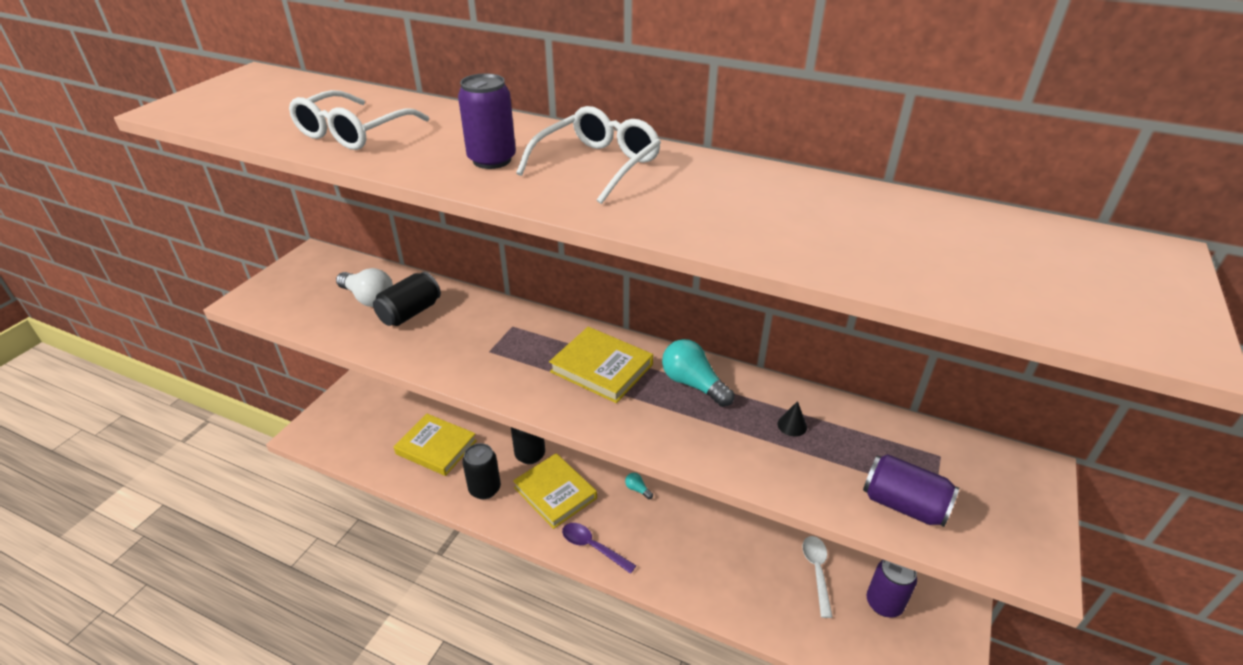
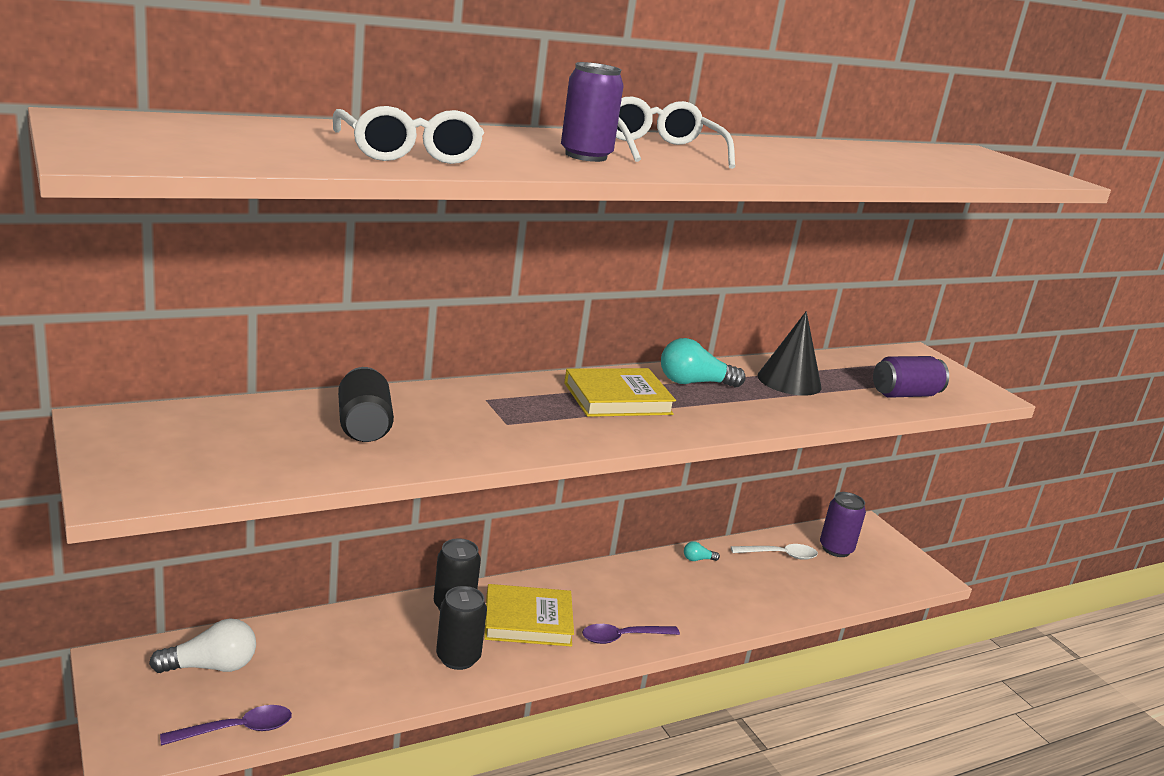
camera: 55 degrees left, 15 degrees down
(345, 455) = (236, 729): none -> purple spoon
(368, 298) = (286, 432): white light bulb -> white light bulb (211, 666)
(436, 447) = (342, 657): yellow book -> none
(637, 489) = (589, 577): turquoise light bulb -> turquoise light bulb (697, 559)
(792, 425) = (789, 381): black cone -> black cone, size x2.32
(817, 572) = (779, 555): white spoon -> white spoon turned 135 degrees clockwise

